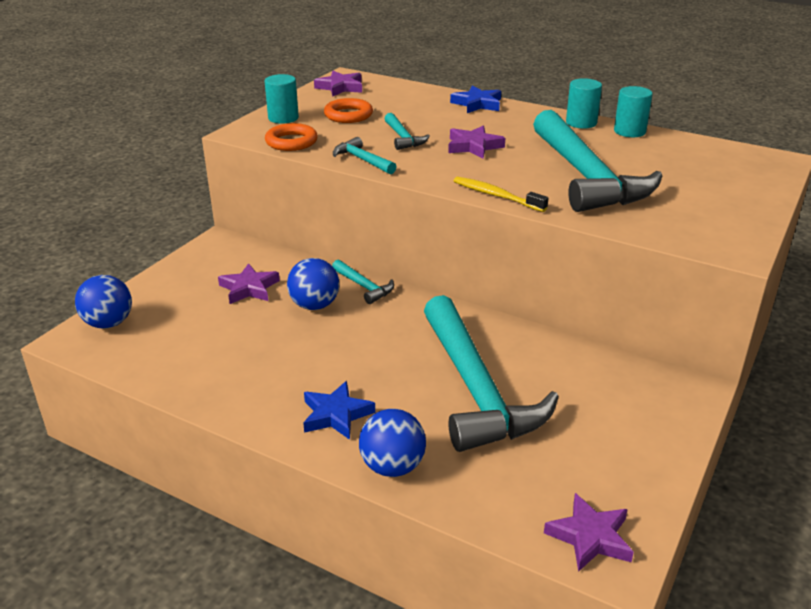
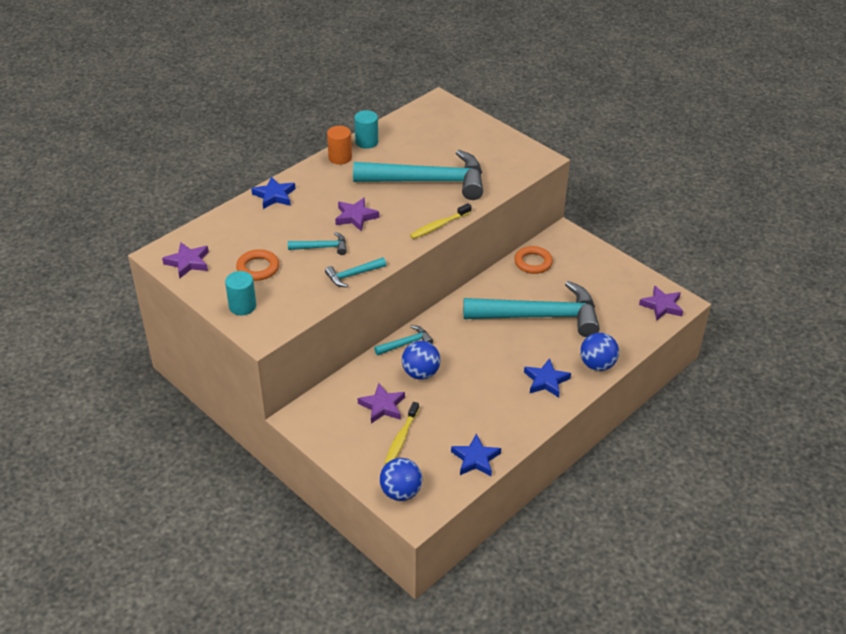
camera: 75 degrees left, 10 degrees up
(168, 371) = (475, 459): none -> blue star
(197, 309) = (401, 438): none -> yellow toothbrush
(291, 142) = (298, 308): orange ring -> orange ring (533, 262)
(581, 123) = (340, 157): turquoise cylinder -> orange cylinder

